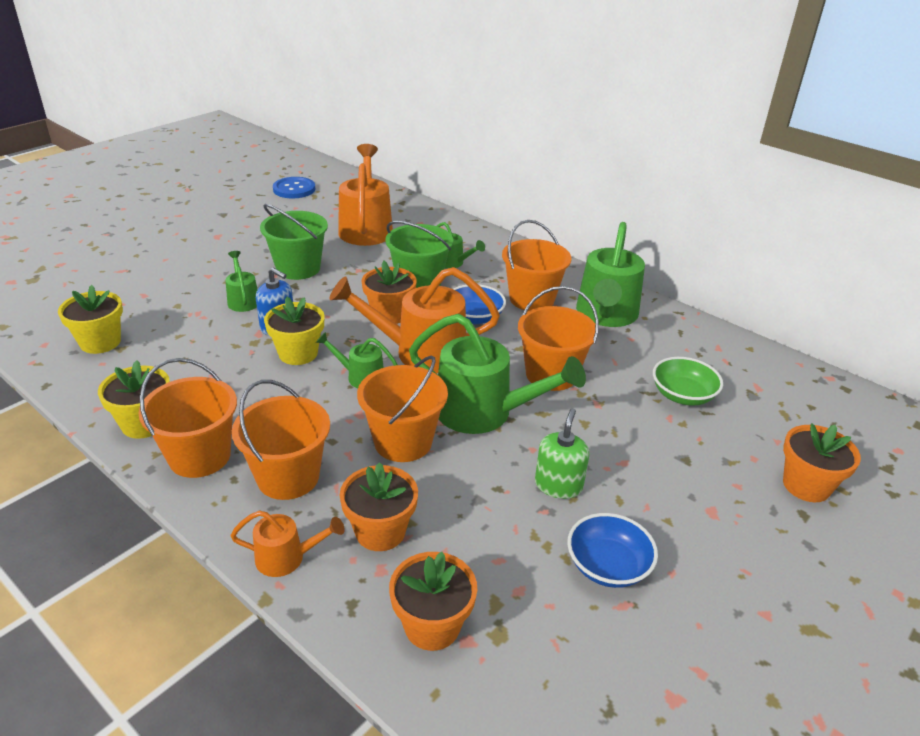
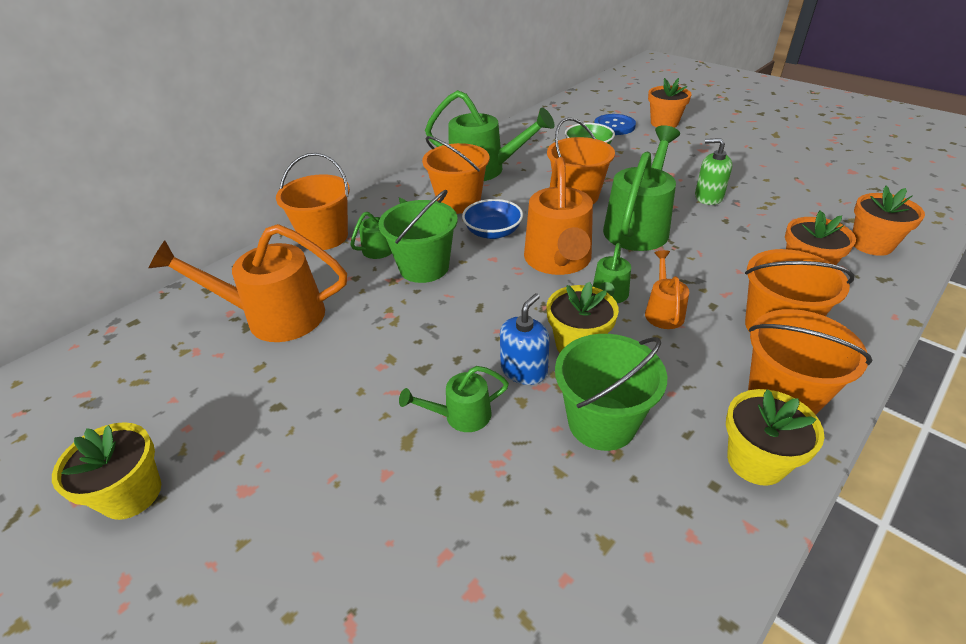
camera: 85 degrees left, 5 degrees up
(100, 342) = (595, 578): yellow flower pot -> yellow flower pot (132, 494)
(287, 558) = (866, 315): orange watering can -> orange watering can (663, 311)
(294, 189) = (96, 410): blue button -> blue button (614, 126)
(298, 268) = (377, 370): green bucket -> green bucket (602, 422)
(389, 314) = (491, 284): orange flower pot -> none
(403, 442) = (695, 265): orange bucket -> orange bucket (324, 237)
(607, 566) = (772, 183): blue bowl -> none

